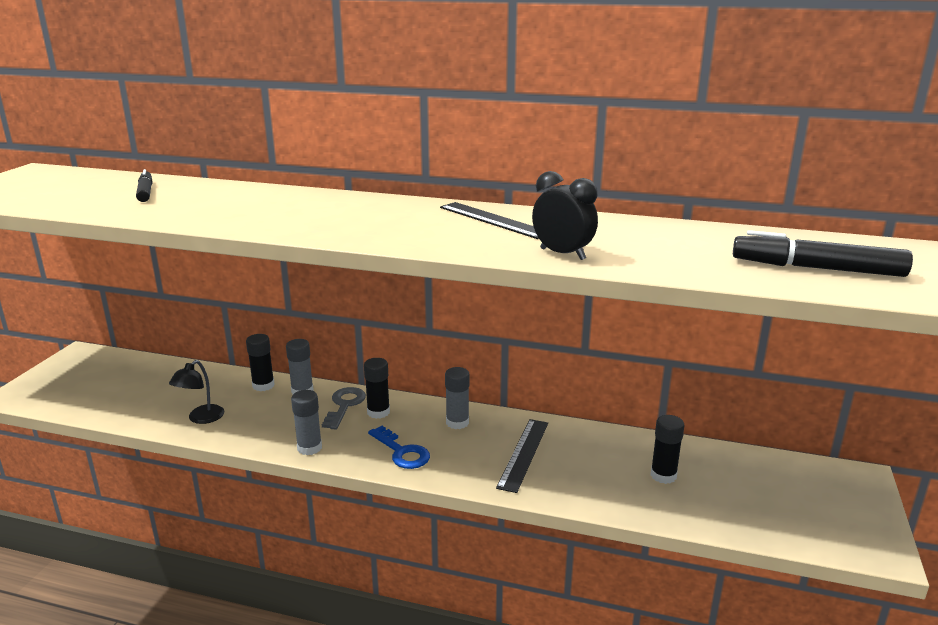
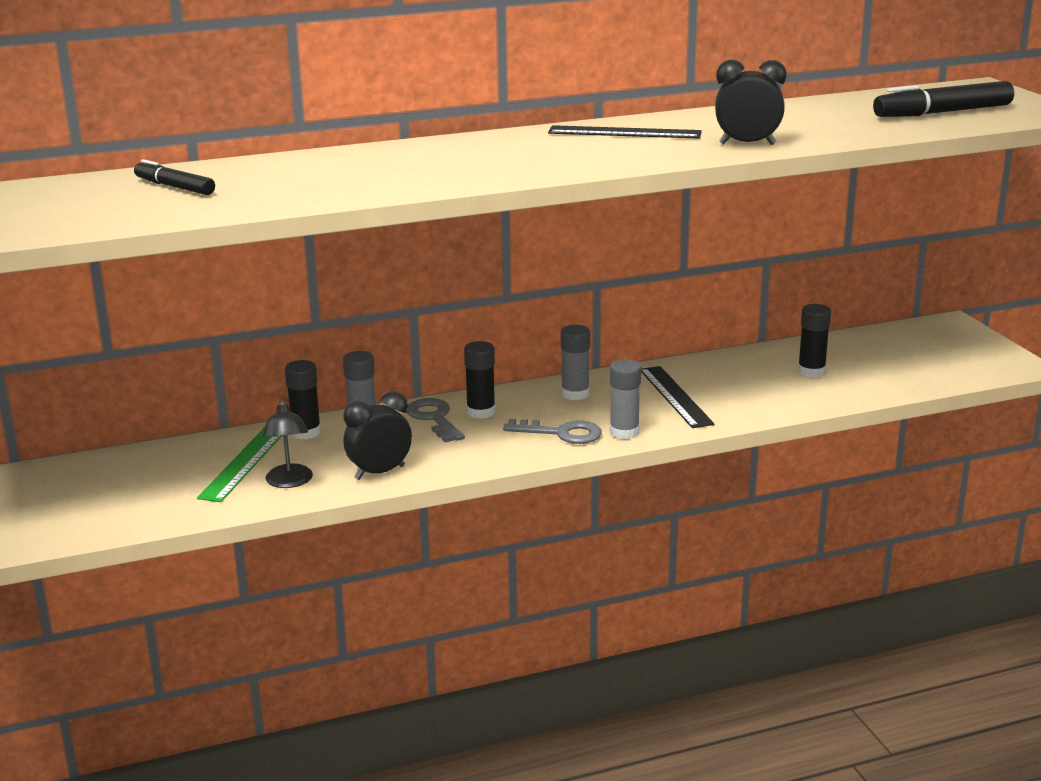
camera: 35 degrees left, 0 degrees up
(201, 394) = (243, 464): none -> green ruler
(254, 434) = (380, 472): none -> black clock
(309, 448) = (462, 462): grey glue stick -> grey glue stick (624, 432)
(402, 452) = (561, 433): blue key -> grey key

